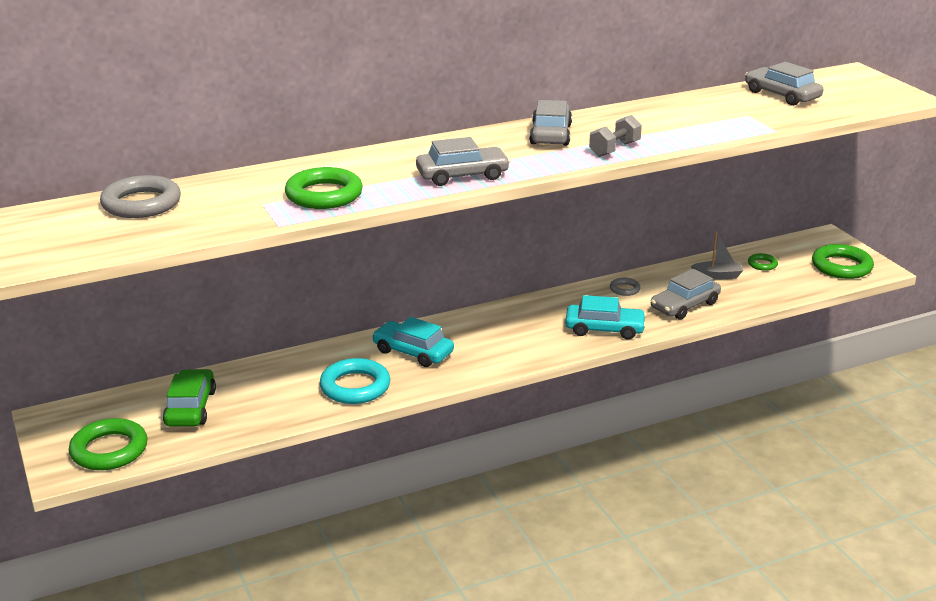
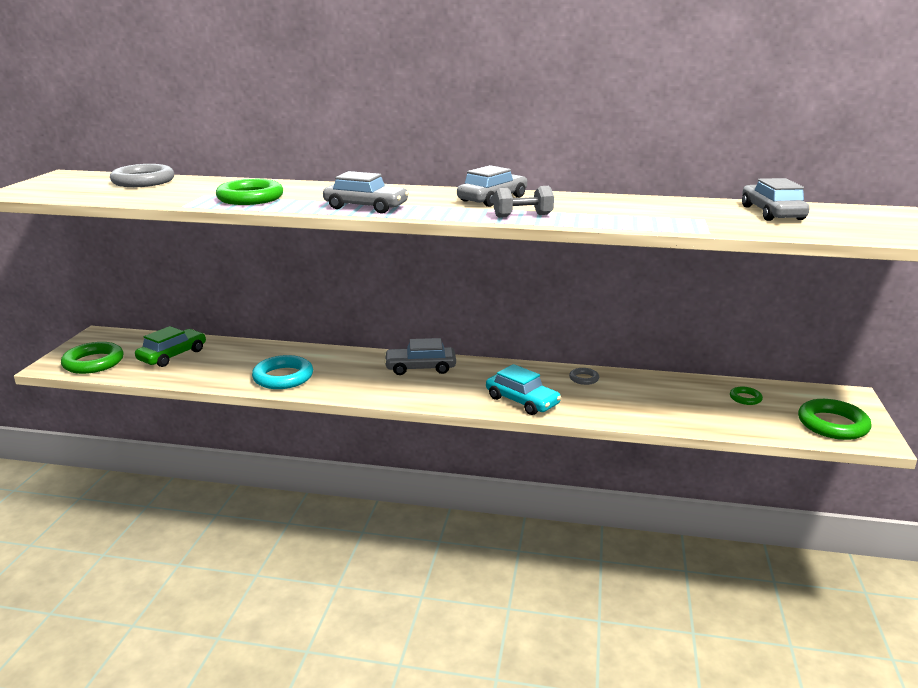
camera: 35 degrees right, 5 degrees down
(413, 352) = (355, 369): turquoise car -> none
(684, 305) = (620, 406): grey car -> grey car (420, 368)
(717, 276) = (686, 394): grey boat -> none

